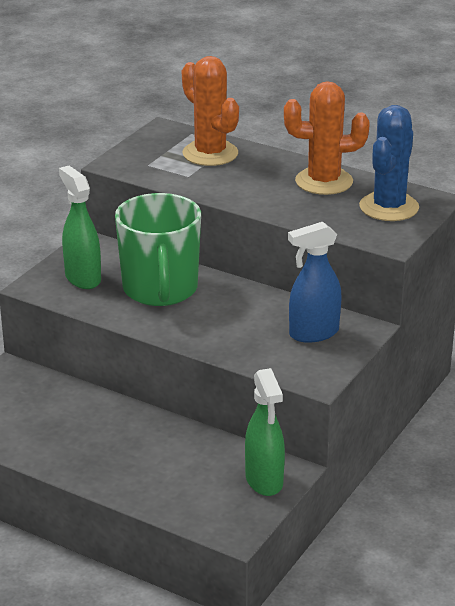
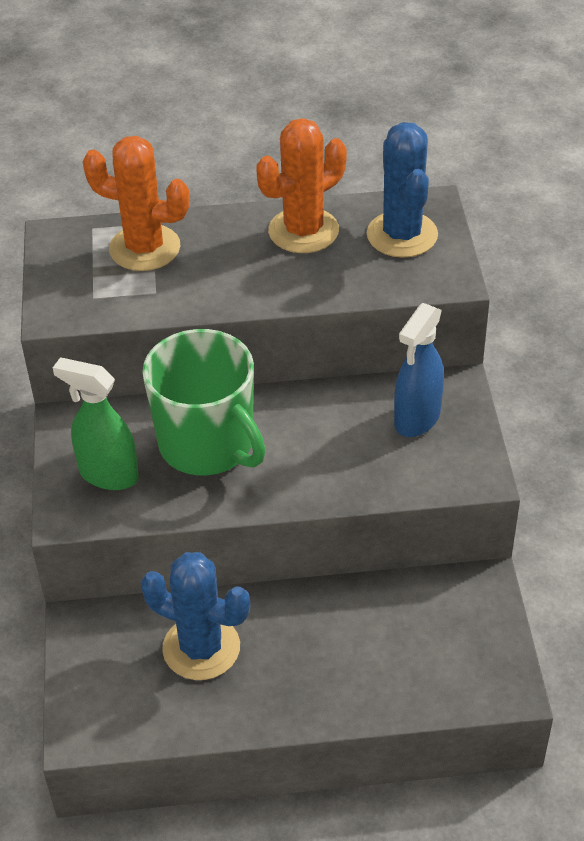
camera: 35 degrees left, 15 degrees up
(66, 415) = (201, 648): none -> blue cactus
(264, 481) = (475, 610): green spray bottle -> none

